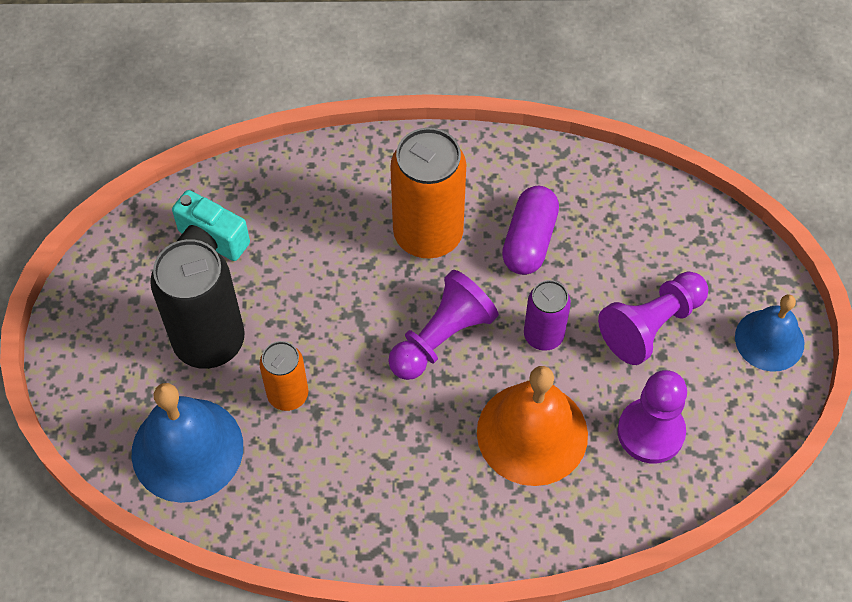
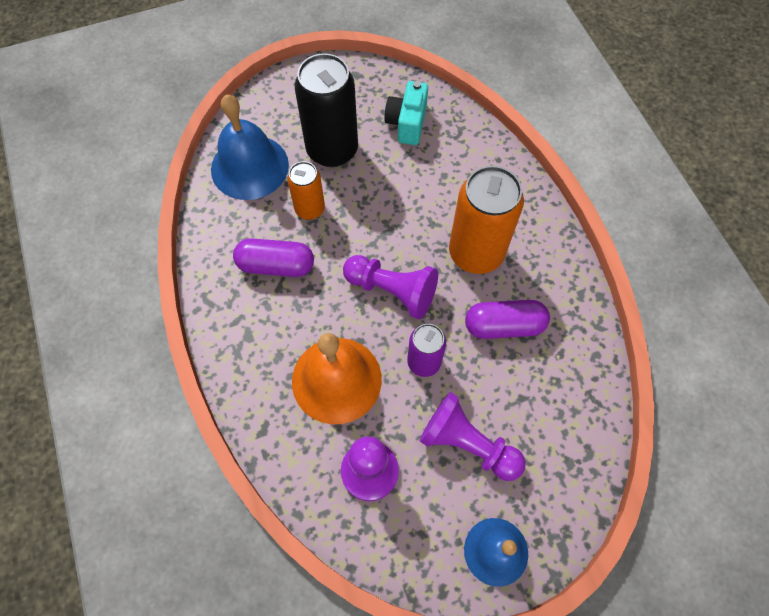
camera: 70 degrees right, 5 degrees up
(353, 457) = (276, 265): none -> purple capsule

